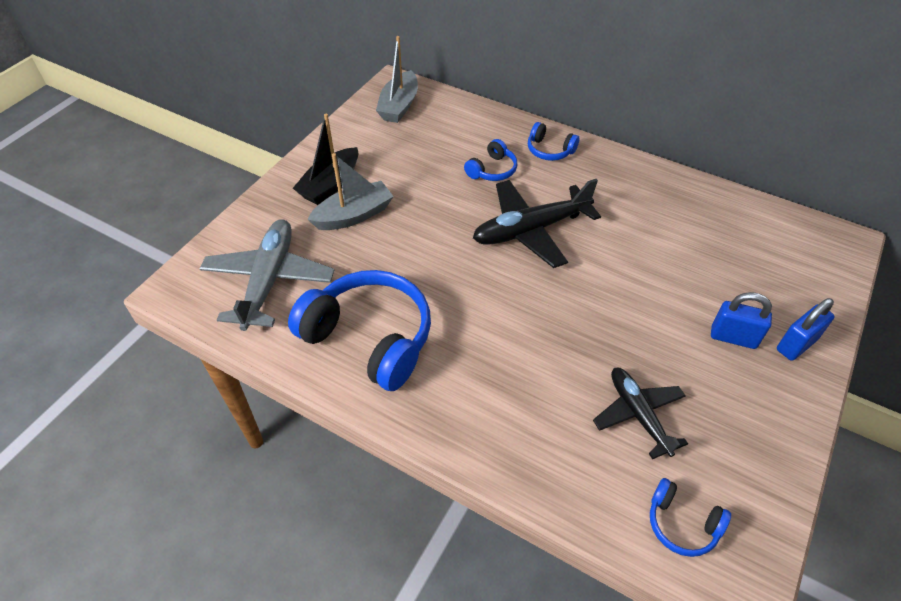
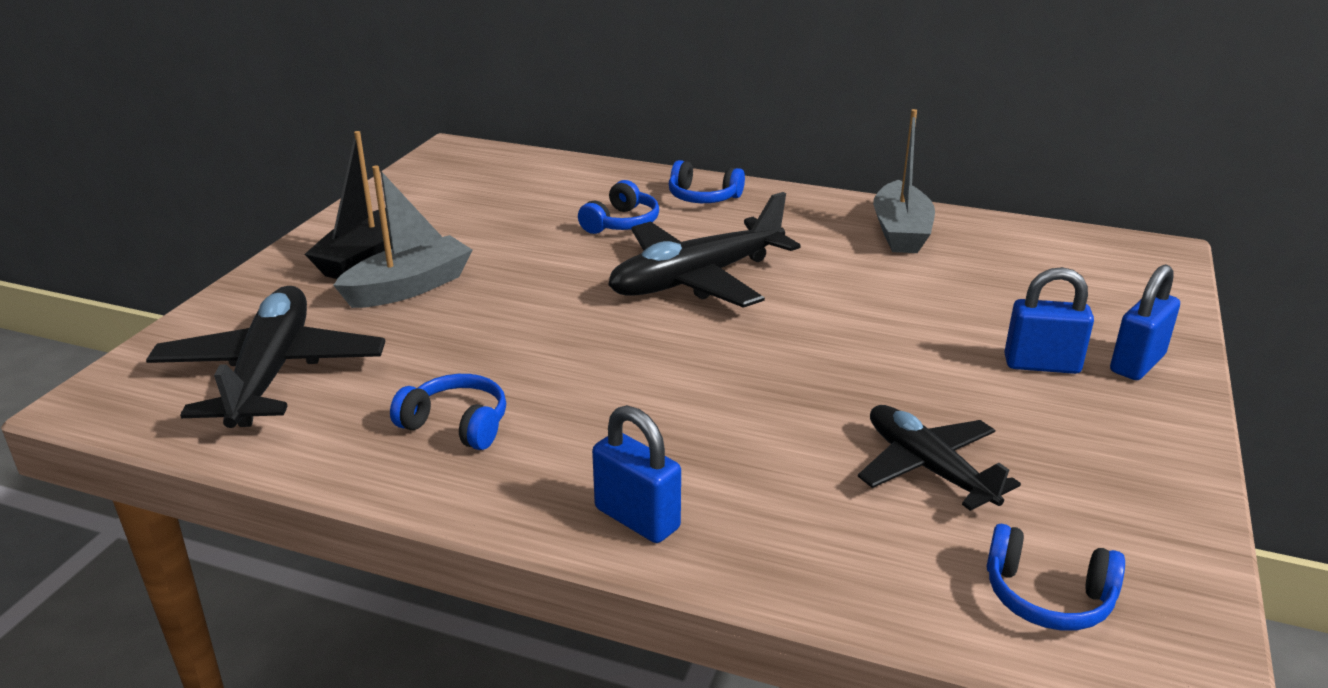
camera: 10 degrees left, 20 degrees down
(269, 280) = (271, 373): grey plane -> black plane
(369, 338) = (456, 425): blue headphones -> blue headphones, size x0.48
(399, 106) = (464, 170): grey boat -> grey boat (900, 232)
(461, 427) = (637, 518): none -> blue padlock

